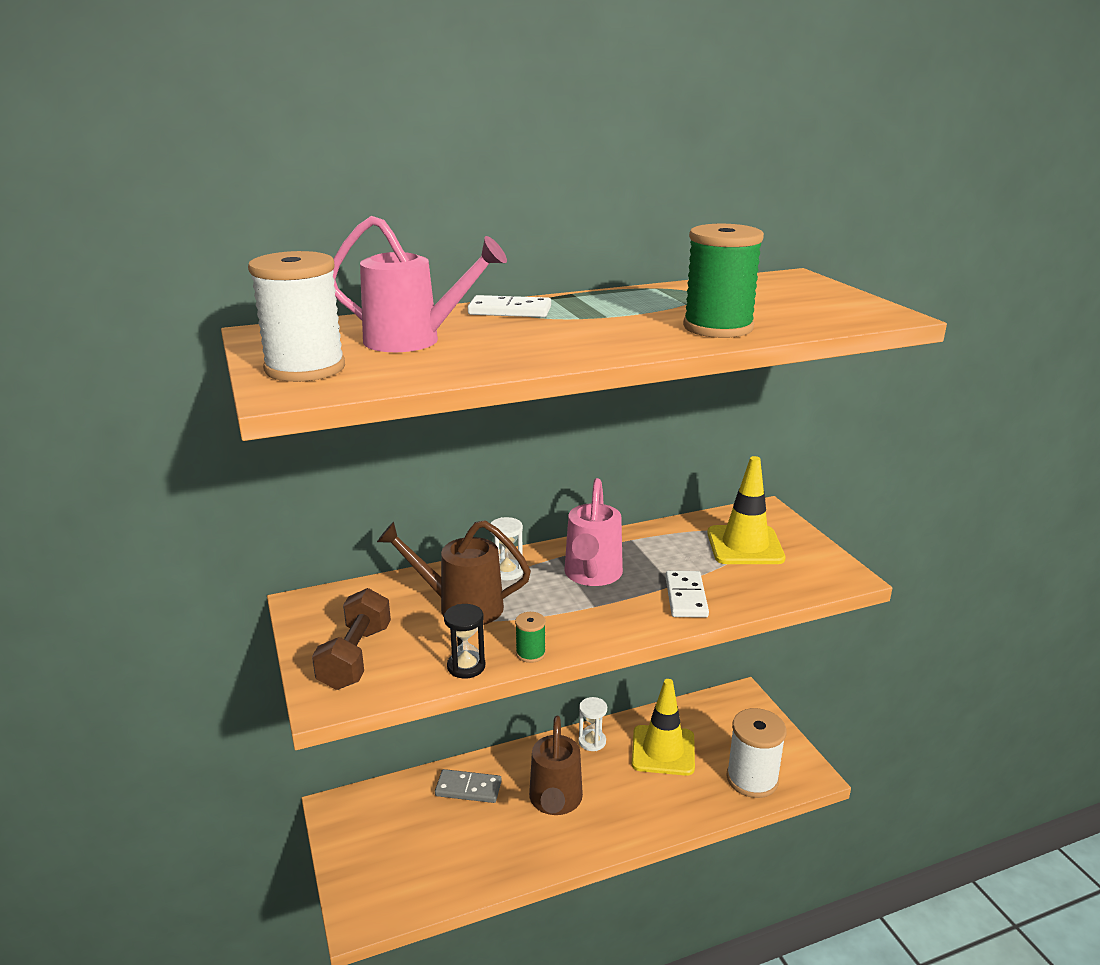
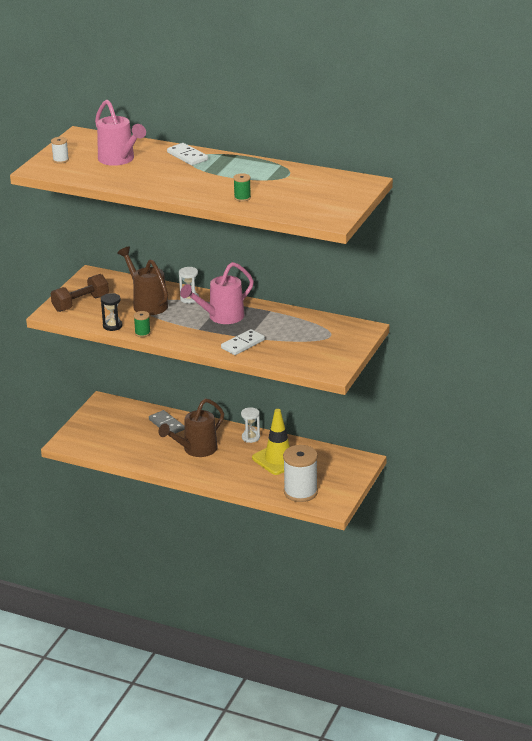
camera: 45 degrees right, 5 degrees up
(305, 368) = (60, 160): white spool -> white spool, size x0.45
(718, 327) = (242, 198): green spool -> green spool, size x0.45
(745, 546) = (316, 338): yellow traffic cone -> none

